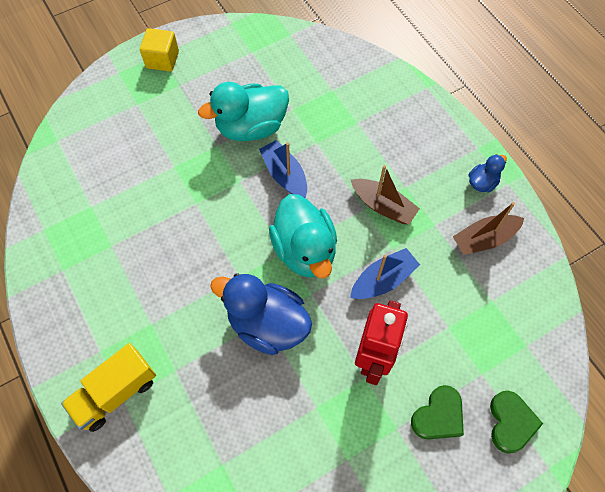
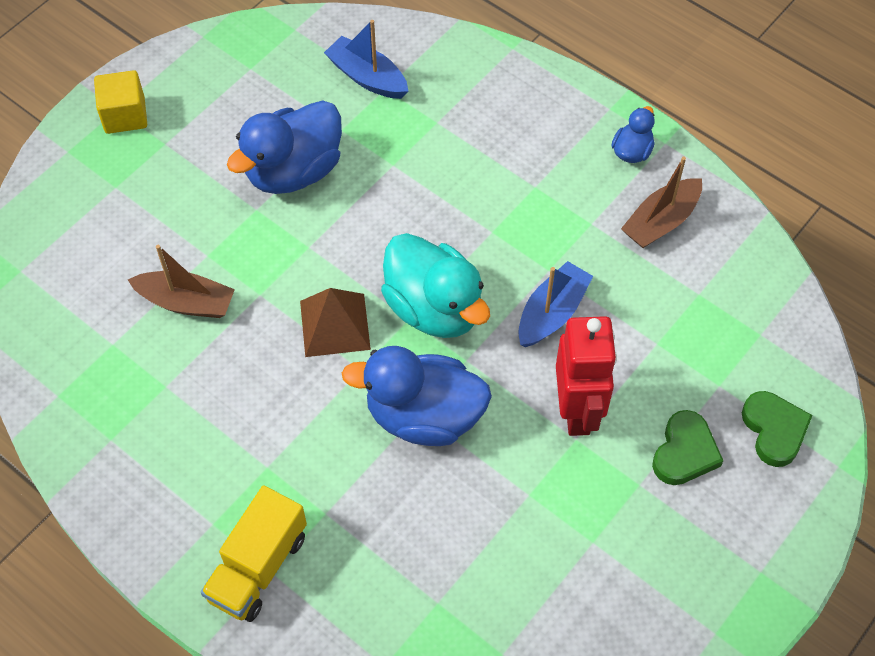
camera: 20 degrees left, 5 degrees down
(235, 240) = (335, 325): none -> brown pyramid
(251, 127) = (293, 171): turquoise duck -> blue duck
(284, 175) = (367, 220): blue boat -> blue boat (367, 77)
(383, 206) = (515, 220): brown boat -> brown boat (186, 302)

